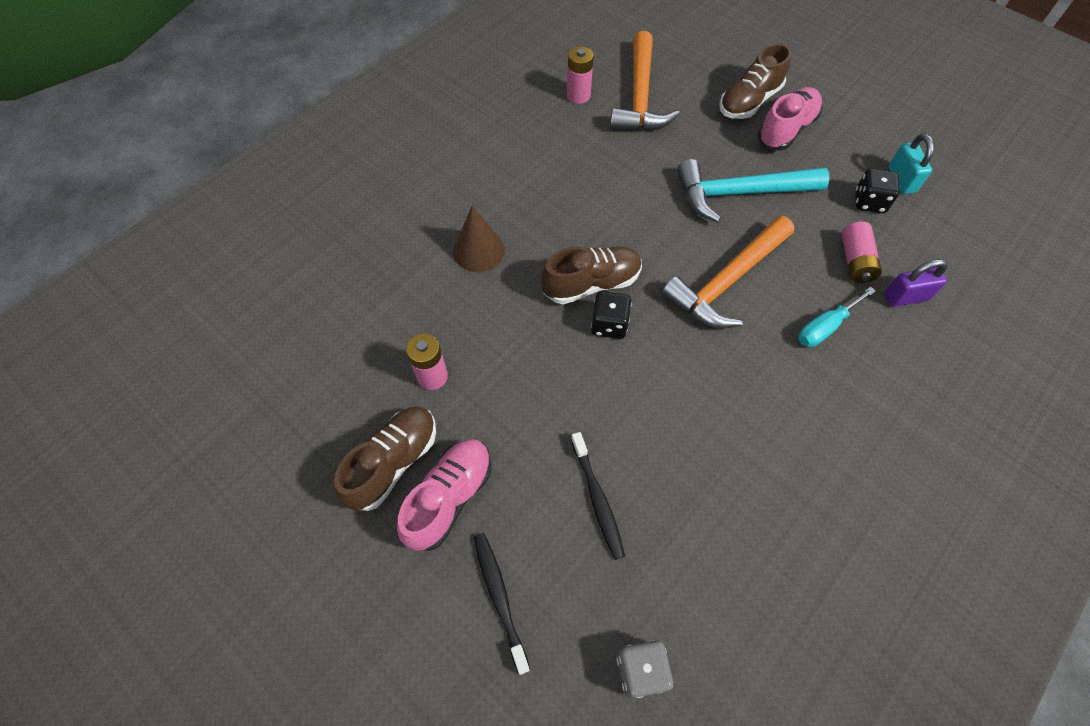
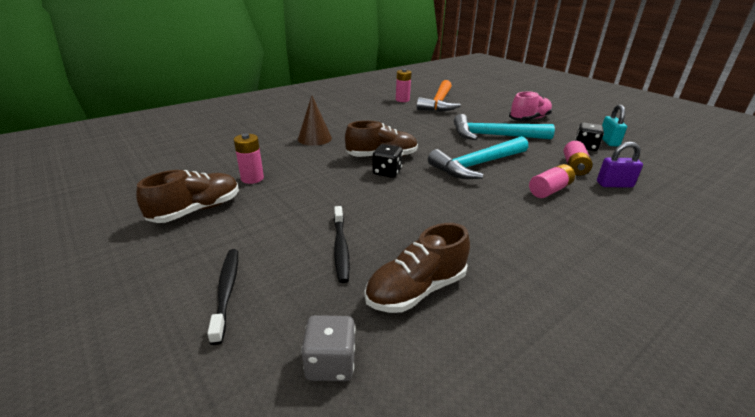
camera: 10 degrees right, 30 degrees down
(449, 498) = (225, 232): pink shoe -> none
(727, 281) = (477, 165): orange hammer -> turquoise hammer
(749, 101) = (506, 109): brown shoe -> brown shoe (416, 290)
(825, 327) = (549, 190): turquoise screwdriver -> pink battery

